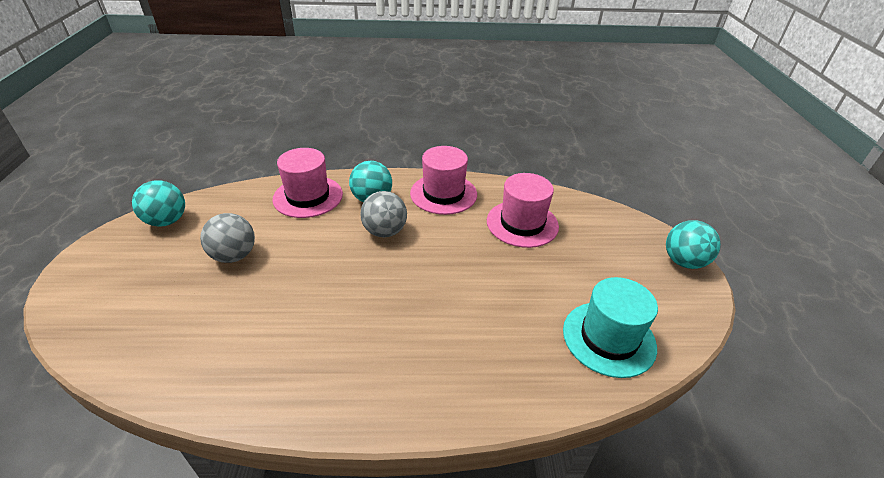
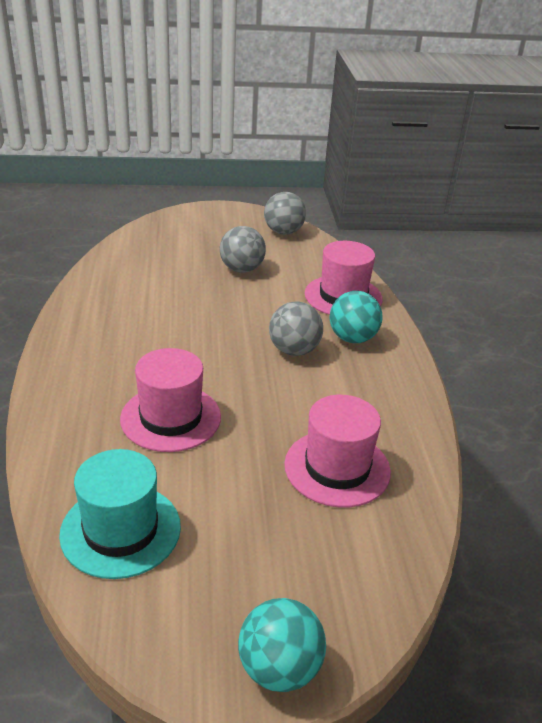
camera: 85 degrees right, 5 degrees down
(167, 221) = (283, 232): turquoise ball -> grey ball
(443, 194) = (383, 394): pink hat -> pink hat (171, 418)

